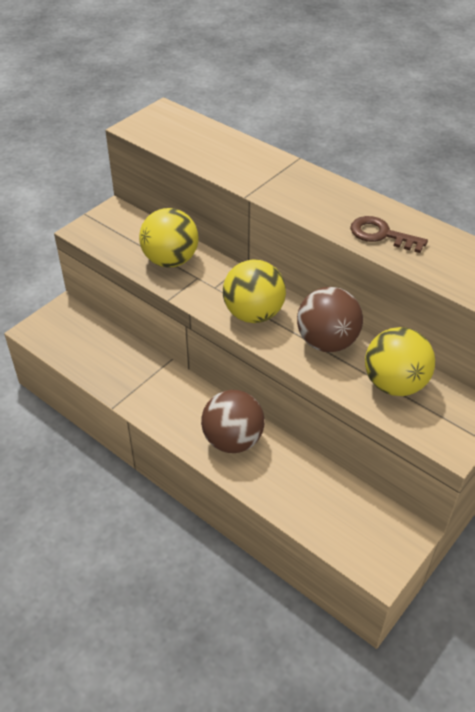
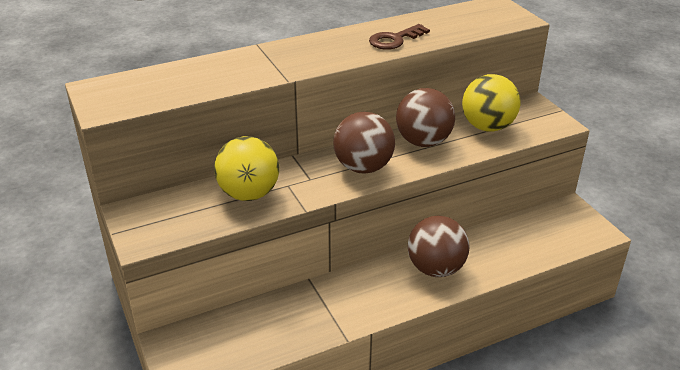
camera: 65 degrees left, 10 degrees down
(253, 314) = (363, 167): yellow ball -> brown ball

